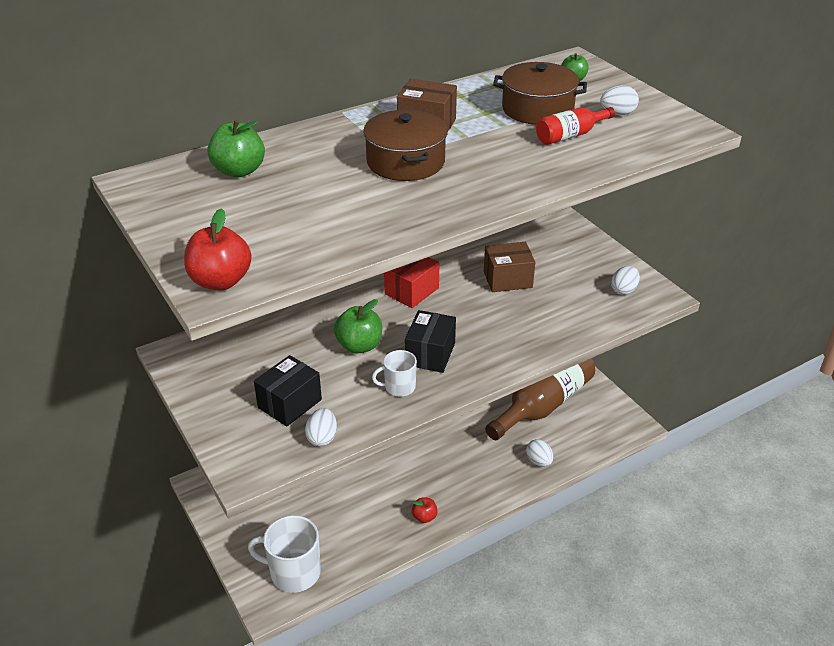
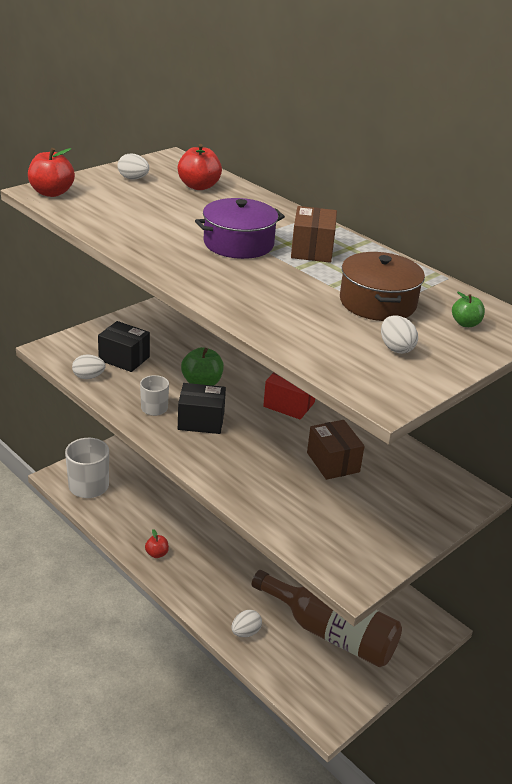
camera: 75 degrees right, 5 degrees down
(239, 171) = (199, 186): green apple -> red apple
(405, 162) = (238, 244): brown pot -> purple pot
(570, 135) = (329, 320): red bottle -> none
(623, 290) = (350, 549): white egg -> white egg (133, 178)

